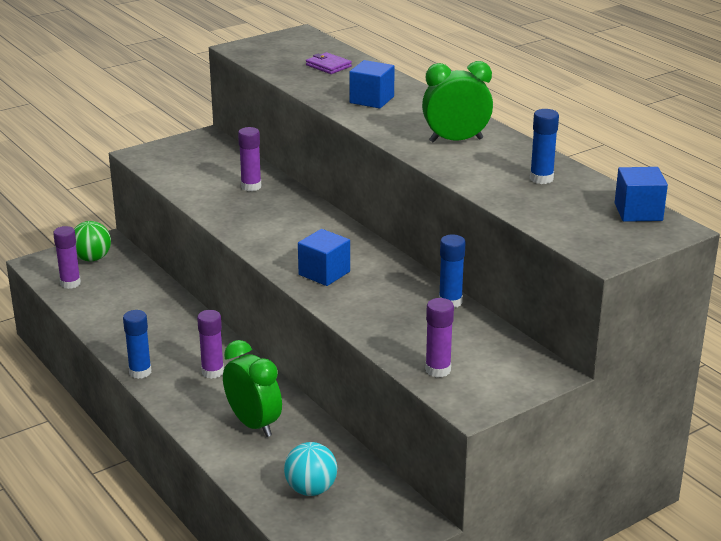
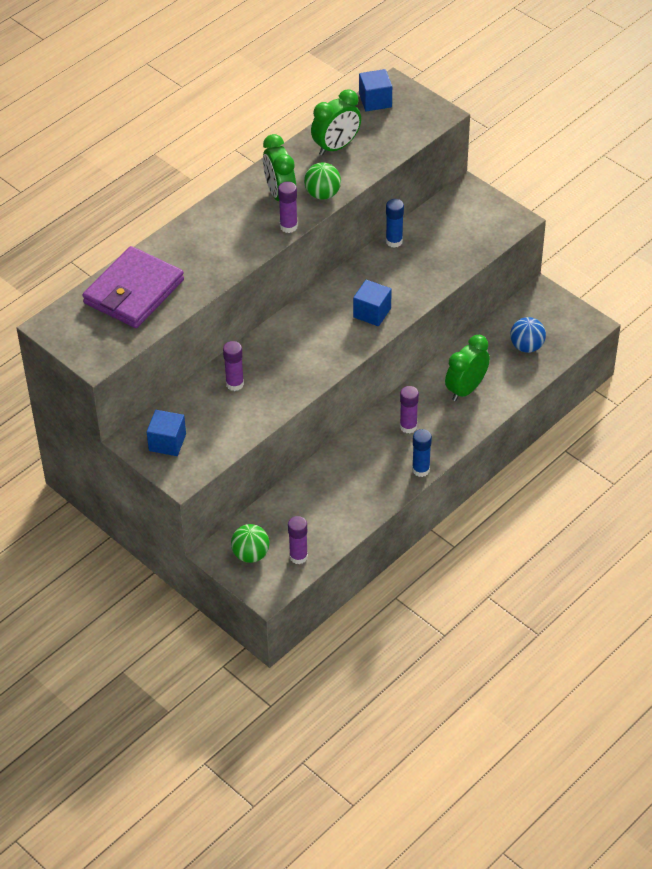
camera: 100 degrees left, 20 degrees up
(311, 489) = (526, 346): turquoise ball -> blue ball
(328, 66) = (134, 291): purple wallet -> purple wallet, size x2.41
(371, 100) = (208, 252): blue cube -> blue cube (167, 442)
(438, 370) = (481, 238): purple glue stick -> purple glue stick (288, 226)
(450, 163) = (322, 194): none -> green ball
(541, 179) = (336, 147): blue glue stick -> green clock

